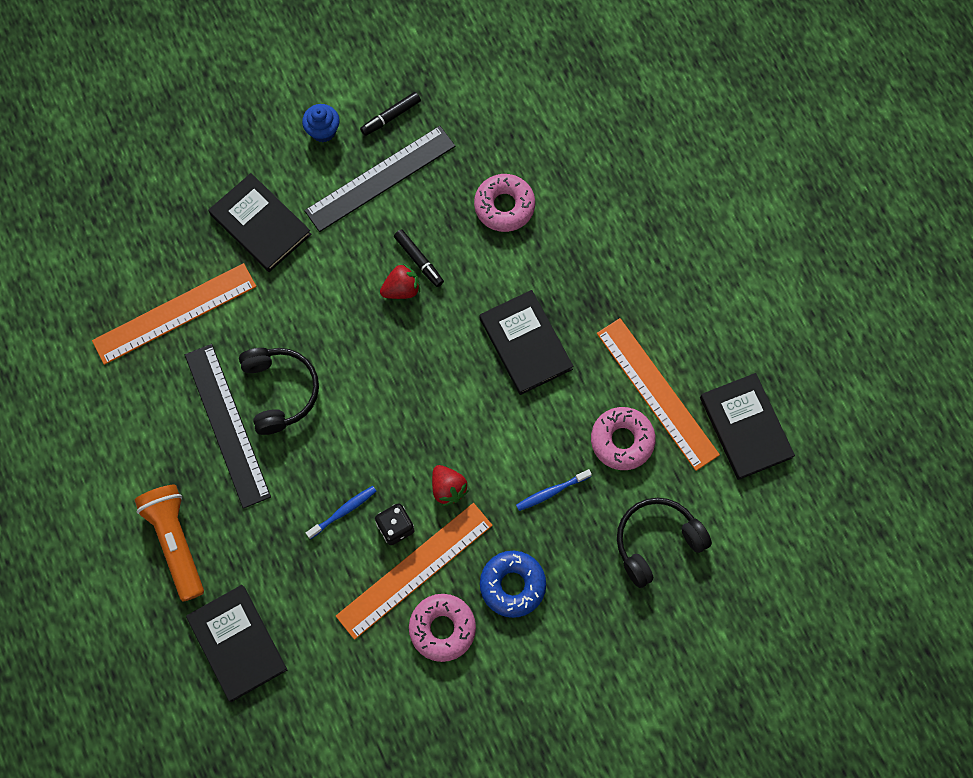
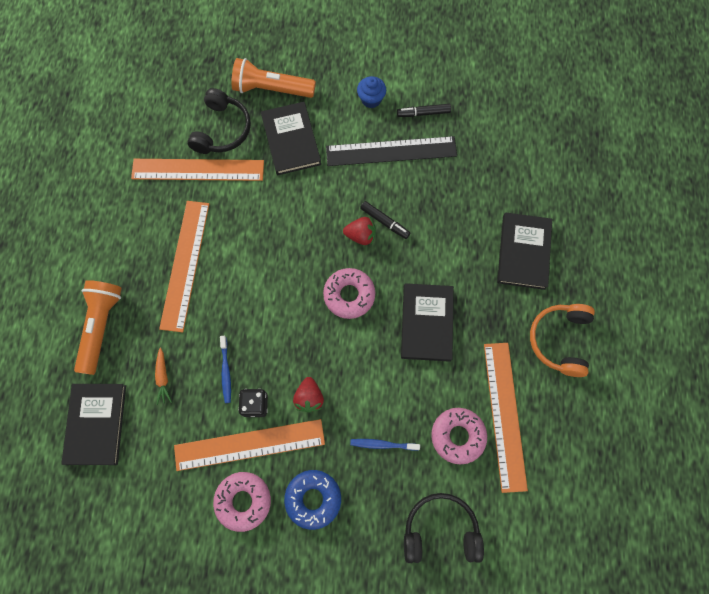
camera: 30 degrees right, 0 degrees up
(202, 177) = (272, 89): none -> orange flashlight
(227, 425) = (185, 264): black ruler -> orange ruler
(279, 556) = (163, 377): none -> orange carrot
(280, 391) = (235, 261): black headphones -> black headphones (222, 130)
(343, 511) = (226, 371): blue toothbrush -> blue toothbrush turned 90 degrees clockwise
(419, 260) = (385, 222): black marker -> black marker turned 45 degrees counterclockwise
(504, 206) = (468, 216): pink donut -> pink donut (349, 295)
(671, 287) = (559, 340): none -> orange headphones
(745, 427) = (559, 481): black book -> black book (523, 252)

